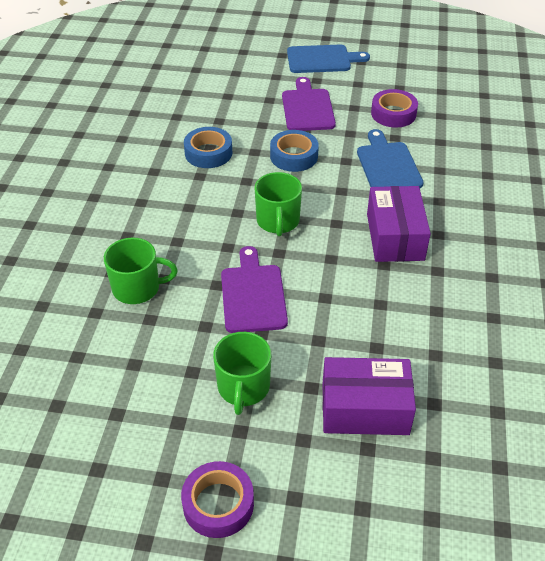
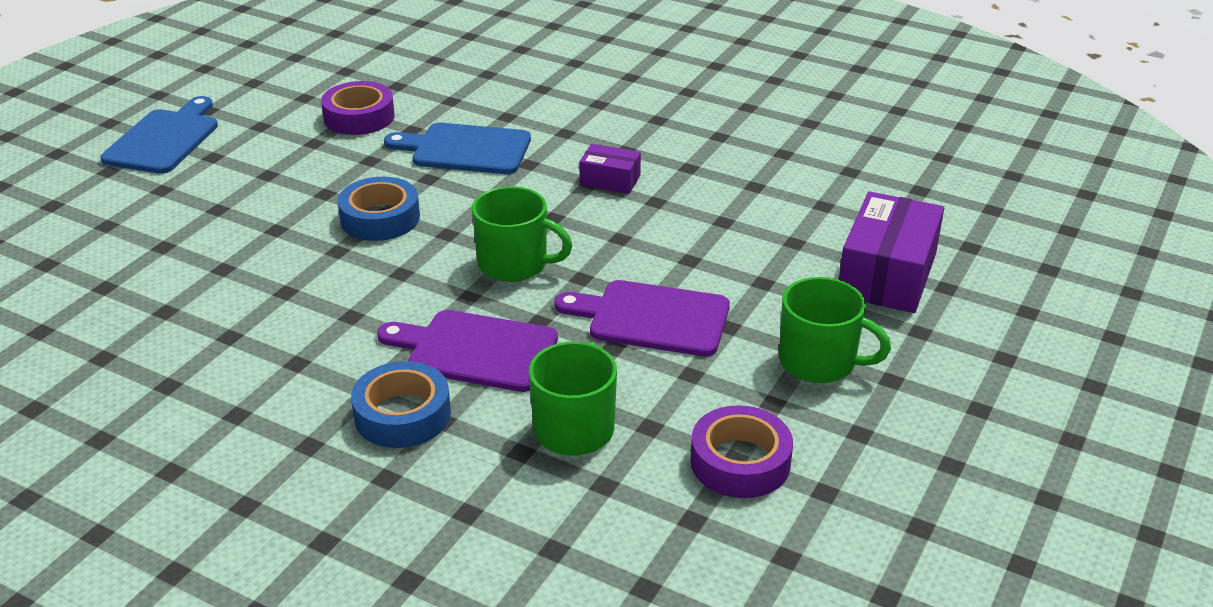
camera: 70 degrees left, 10 degrees down
(208, 153) = (299, 296): blue tape -> blue tape (402, 415)
(218, 504) = (1001, 421): purple tape -> purple tape (740, 462)
(307, 108) = (275, 180): purple cutting board -> purple cutting board (475, 350)
(395, 237) = (610, 180): purple box -> purple box, size x0.53

